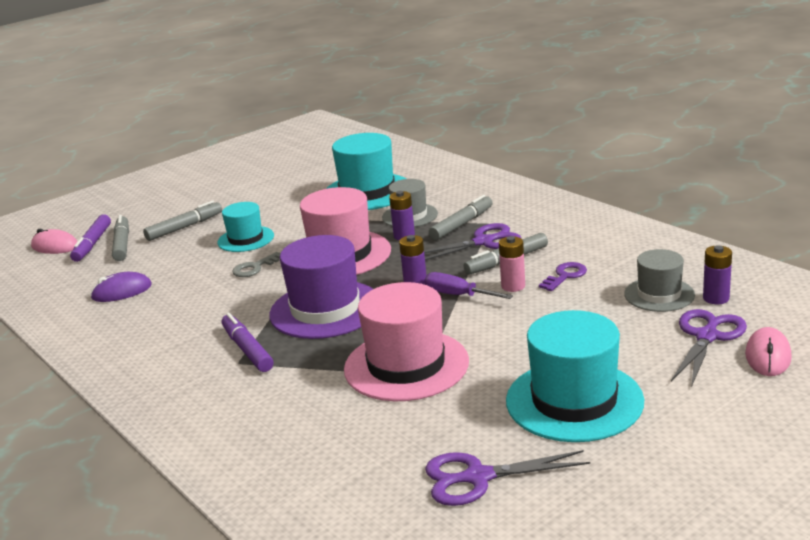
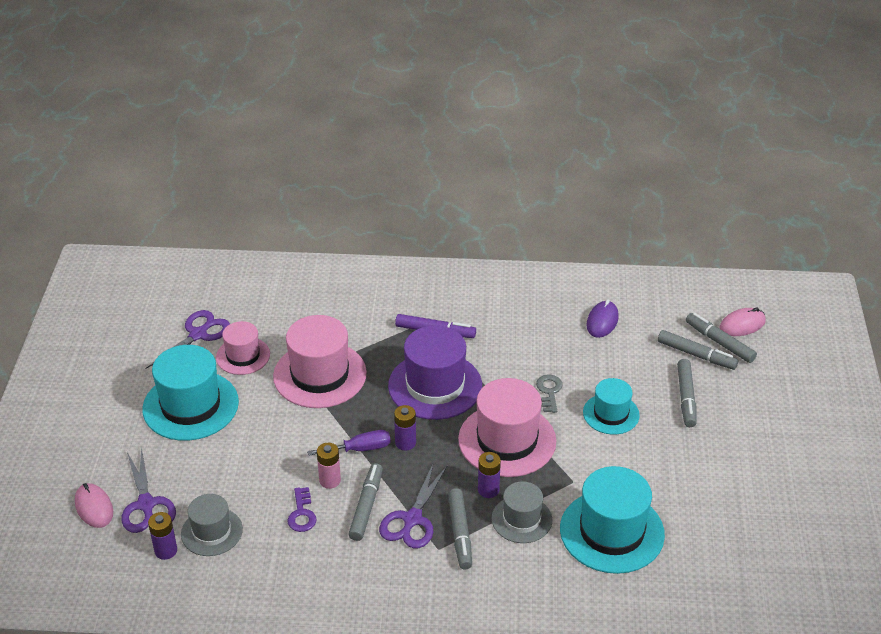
camera: 130 degrees right, 15 degrees up
(92, 244) = (719, 342): purple marker -> grey marker
(457, 423) = (243, 356): none -> pink hat

